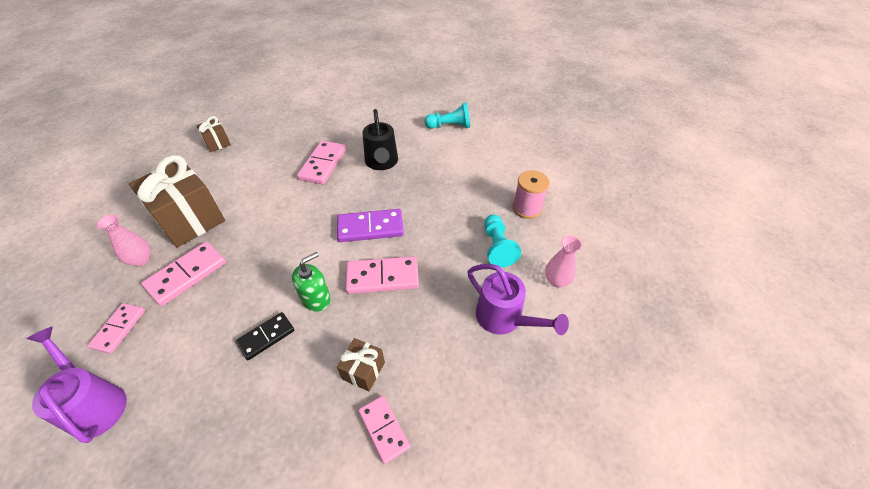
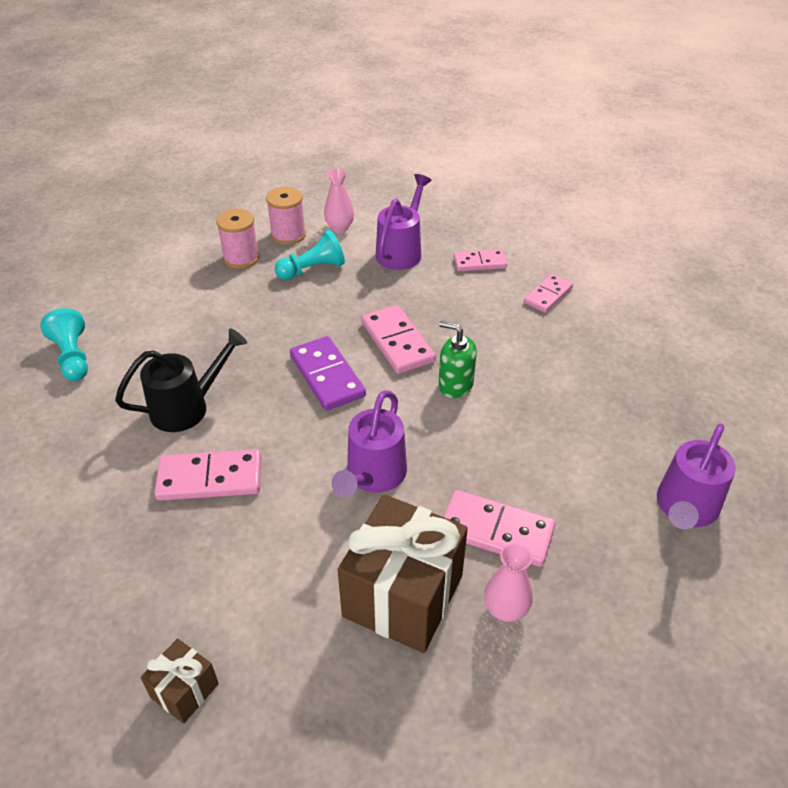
camera: 110 degrees left, 5 degrees down
(119, 329) = (607, 552): pink domino -> pink domino (480, 263)
(266, 337) = (523, 405): black domino -> none
(272, 228) = (372, 477): none -> purple watering can
(363, 370) = (509, 322): brown gift -> none
(553, 242) = (288, 235): none -> pink spool

